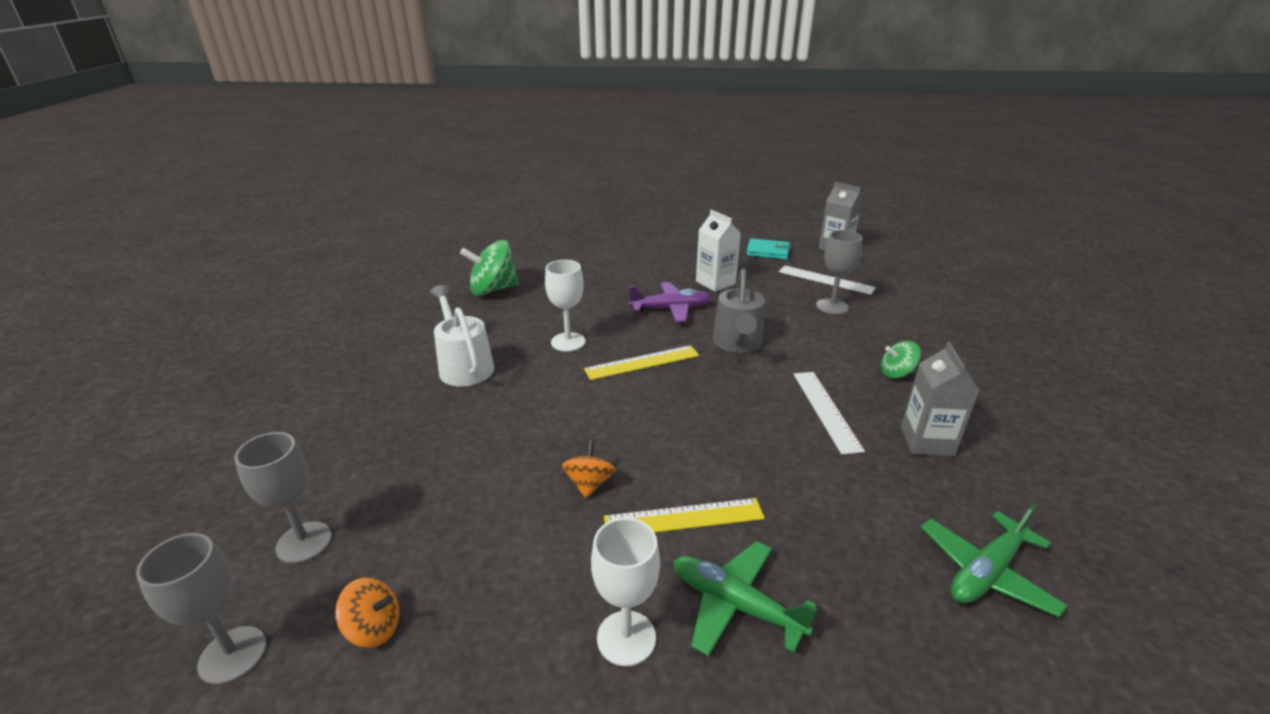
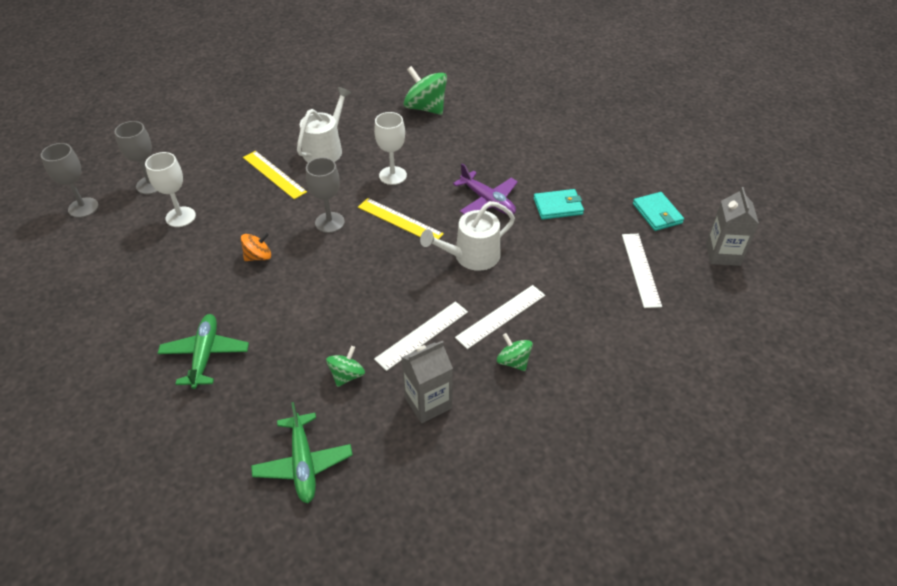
camera: 55 degrees right, 15 degrees up
(374, 628) = (118, 238): orange spinning top -> none
(626, 638) = (160, 322): white goblet -> white goblet (180, 217)
(684, 518) = (257, 307): yellow ruler -> yellow ruler (274, 174)
(715, 282) = (558, 206): white carton -> turquoise wallet
(737, 343) = (472, 256): grey watering can -> white watering can
(832, 306) = (591, 289): grey goblet -> grey goblet (329, 222)
(832, 358) = (501, 316): none -> white ruler
(855, 483) = (347, 375): none -> green spinning top
(986, 572) = (303, 464): green plane -> green plane turned 120 degrees counterclockwise

